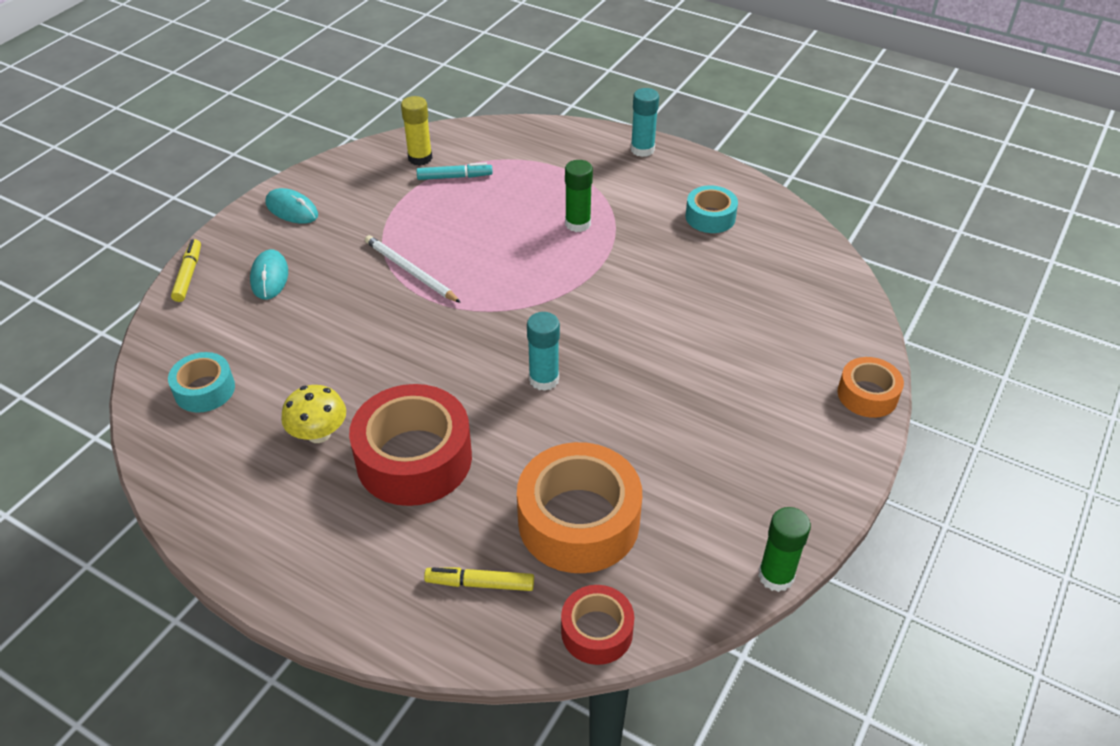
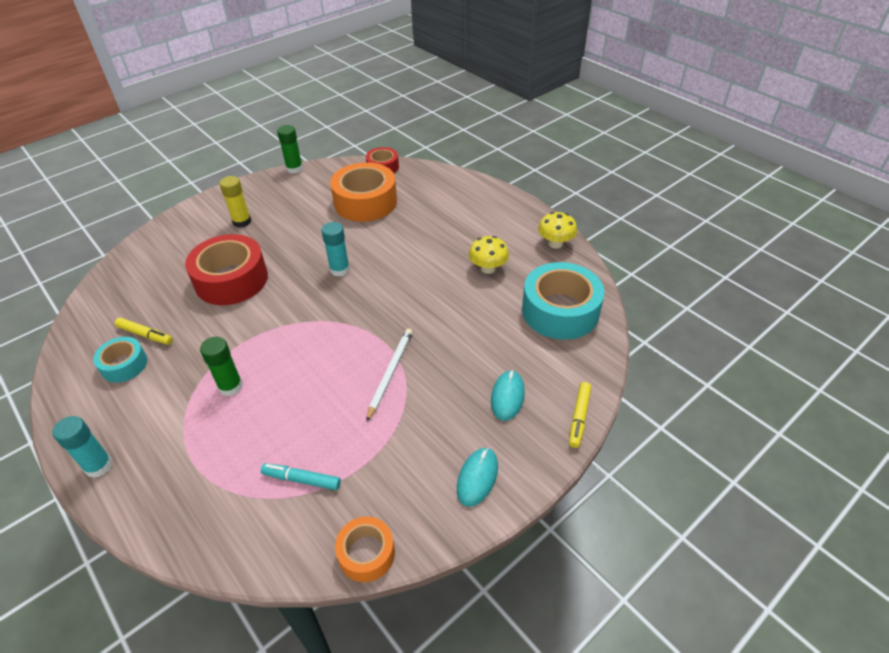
camera: 160 degrees left, 0 degrees up
(204, 390) = (560, 311): turquoise tape -> turquoise tape, size x1.84
(208, 509) = (555, 243): none -> yellow mushroom
(292, 209) = (477, 478): turquoise mouse -> turquoise mouse turned 60 degrees clockwise
(410, 271) = (390, 373): white pencil -> white pencil turned 135 degrees counterclockwise
(414, 458) = (436, 244): red tape -> red tape (231, 280)
(420, 158) = (322, 523): yellow glue stick -> yellow glue stick (242, 222)
(480, 583) = (424, 190): yellow marker -> yellow marker (145, 335)
(867, 395) = (171, 223): orange tape -> orange tape (366, 553)

